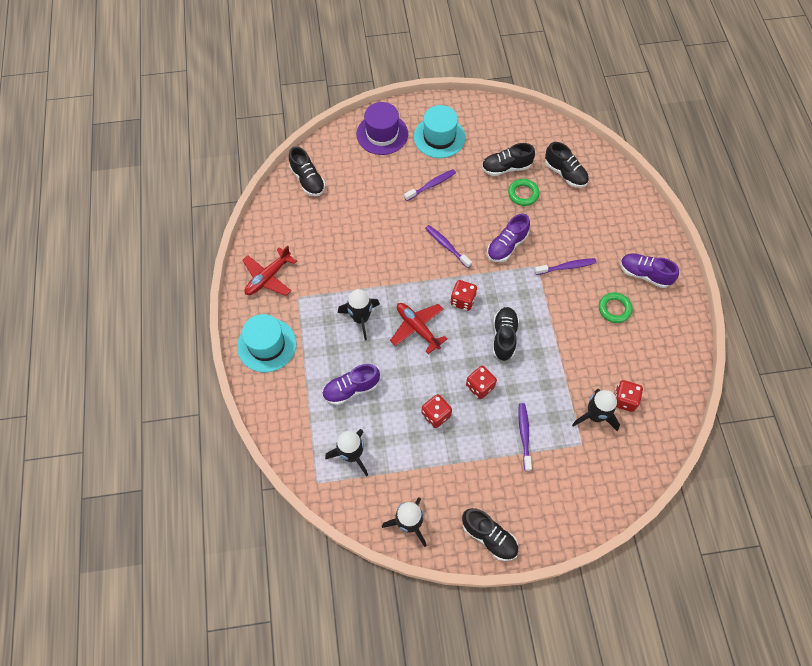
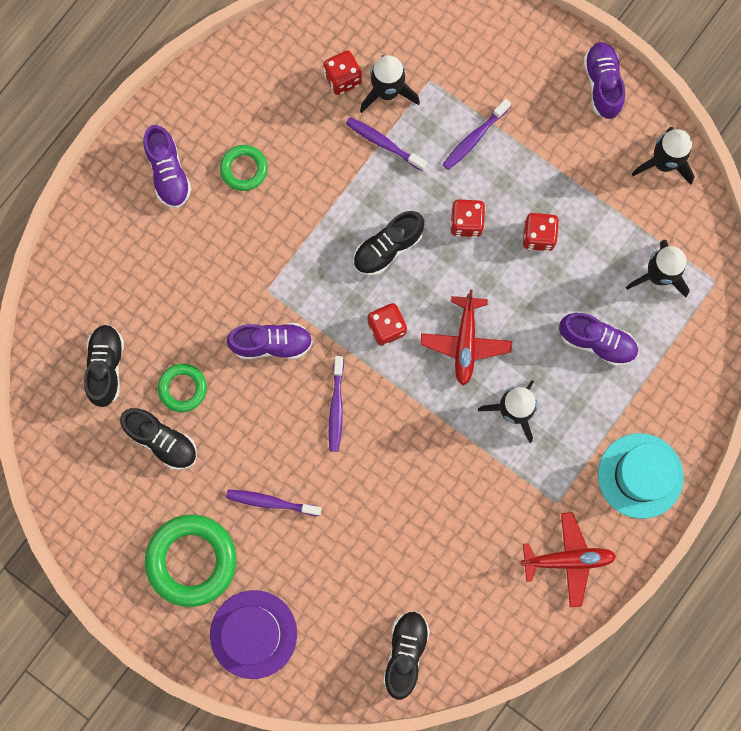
camera: 135 degrees left, 15 degrees up
(439, 137) = (191, 560): turquoise hat -> green ring
(489, 537) = (602, 84): black shoe -> purple shoe
(566, 267) = (237, 259): purple toothbrush -> purple toothbrush (383, 143)

